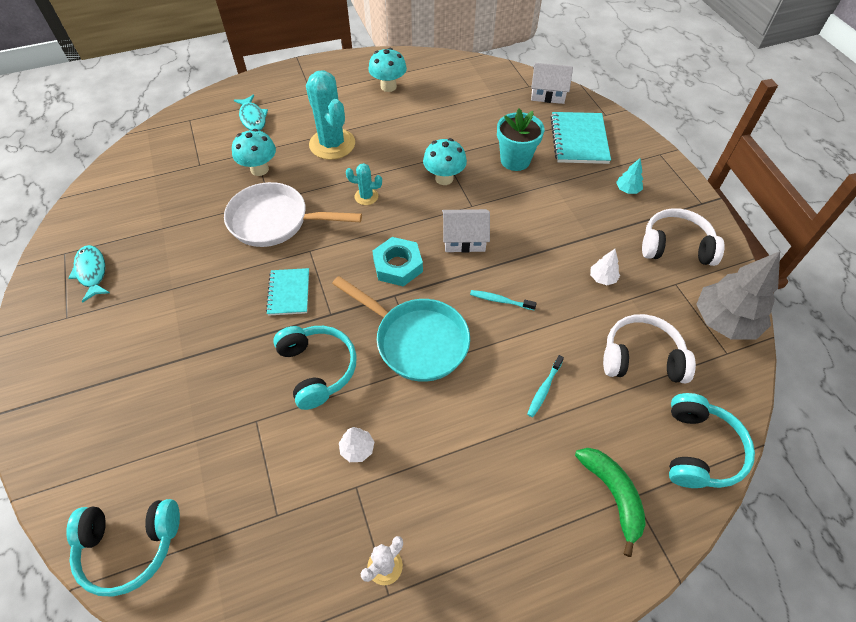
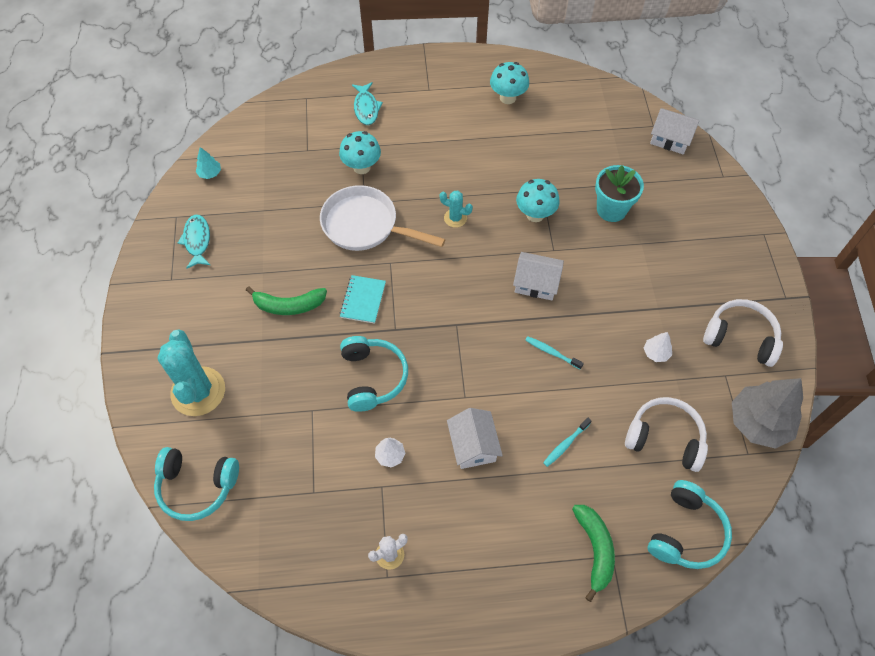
camera: 15 degrees right, 5 degrees up
(208, 315) = (289, 305): none -> green banana
(332, 144) = (436, 153): turquoise cactus -> turquoise cactus (198, 391)
(398, 266) = (467, 296): turquoise nut -> none
(416, 340) = (464, 372): turquoise pan -> none
(447, 414) = (473, 445): none -> white house
(579, 140) = (684, 200): turquoise notebook -> none
(627, 189) = (714, 266): turquoise tree -> turquoise tree (210, 173)

